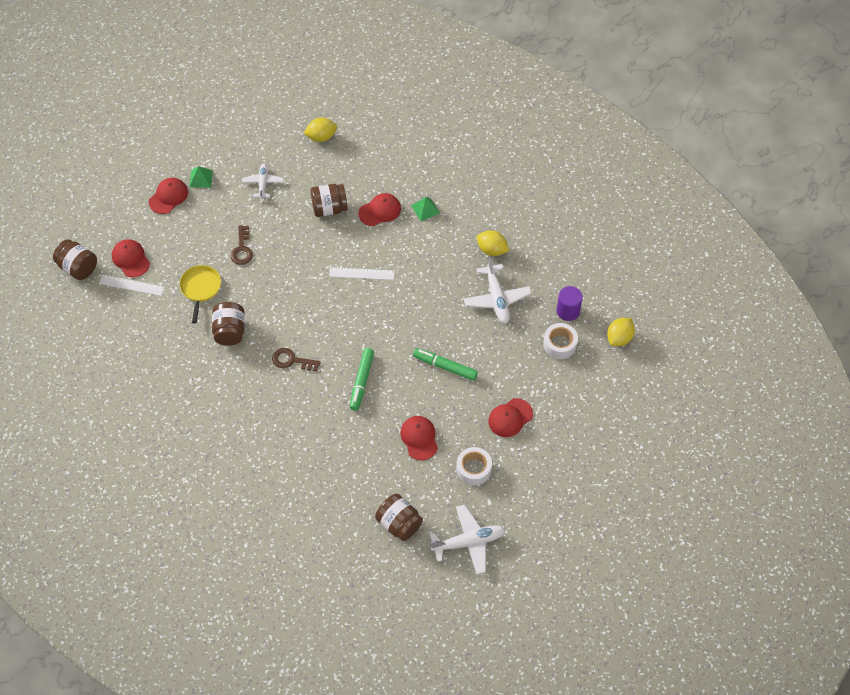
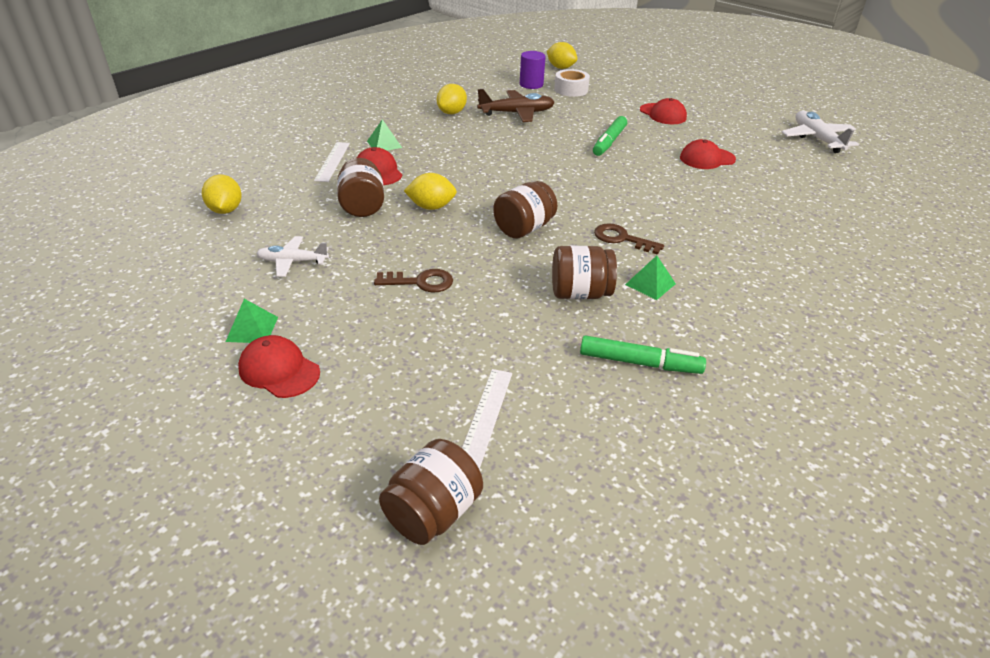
camera: 90 degrees left, 20 degrees down
(130, 259) = (421, 420): red cap -> none
(200, 288) = (496, 325): yellow pan -> none
(239, 371) = (650, 284): none -> green pyramid
(291, 360) = (622, 239): brown key -> brown key turned 105 degrees clockwise
(330, 247) = (431, 207): none -> yellow lemon
(361, 273) = (477, 186): white ruler -> white ruler (332, 161)
(361, 381) = (642, 190): green marker -> green marker (639, 363)
(399, 523) = (821, 173): brown jar -> brown jar (524, 228)
(473, 469) = (731, 133): white tape -> none
(497, 299) = (517, 113): white plane -> brown plane

